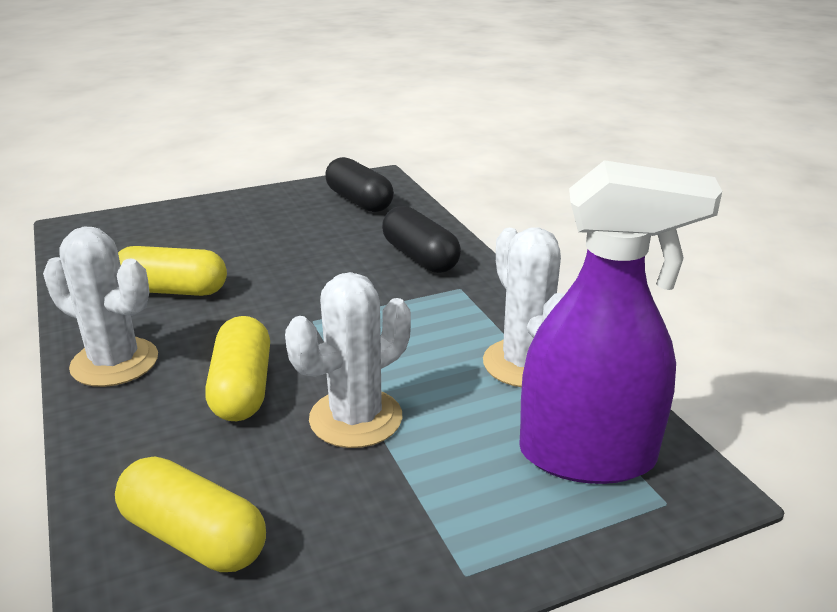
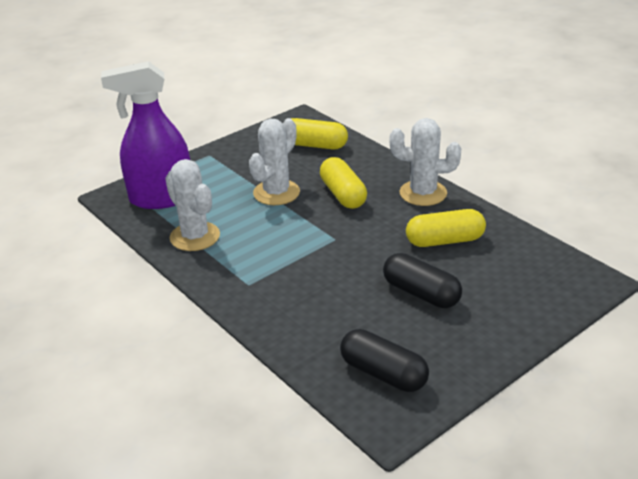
camera: 165 degrees right, 5 degrees up
(420, 257) = (289, 308): black capsule -> black capsule (421, 293)

